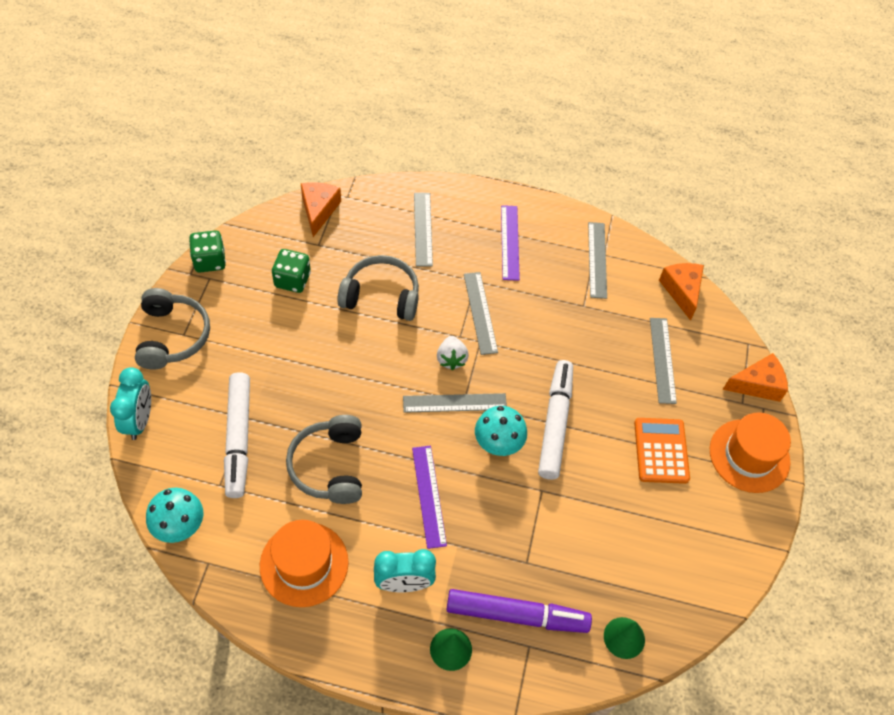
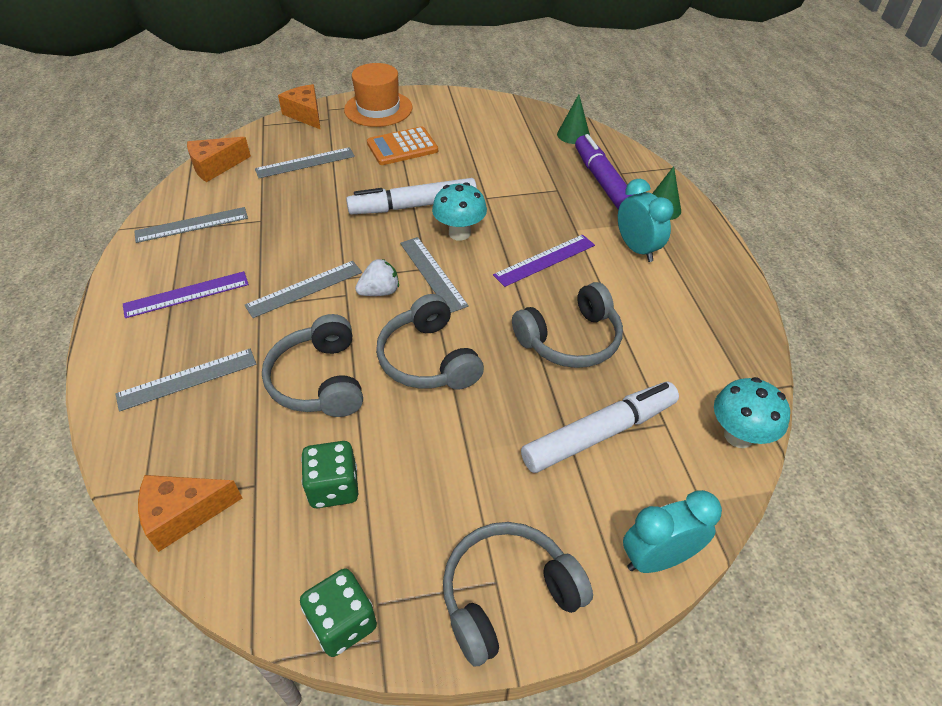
camera: 110 degrees left, 10 degrees down
(304, 564) = (680, 318): orange hat -> none
(364, 364) = (428, 359): none -> grey headphones

